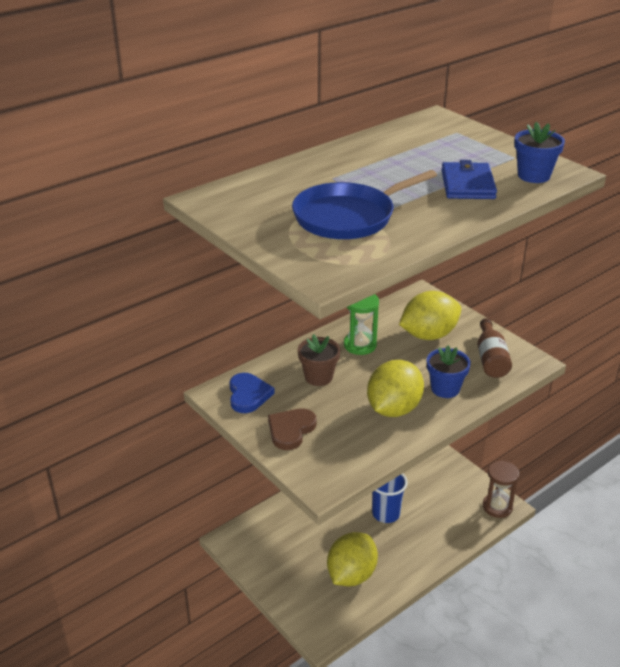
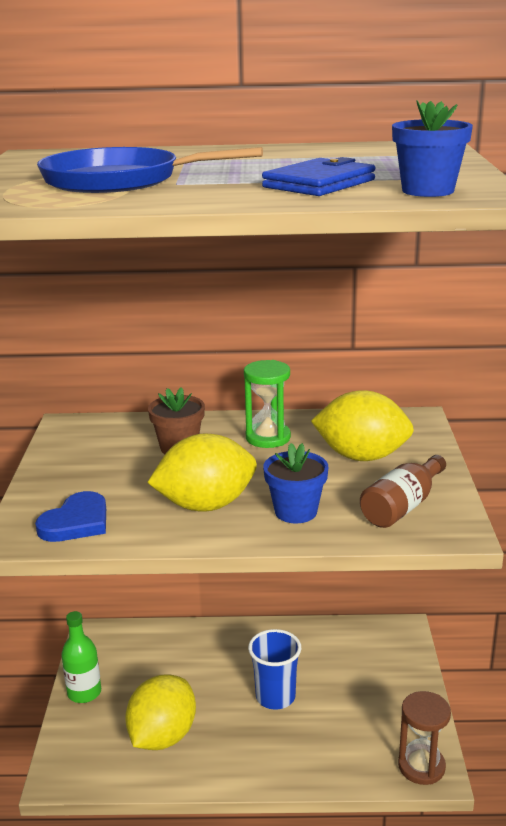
camera: 40 degrees right, 10 degrees down
(248, 395) = (90, 436): blue heart -> blue heart (76, 522)
(272, 579) = (84, 692): none -> green bottle
(291, 430) = (75, 479): brown heart -> none
(351, 575) = (162, 736): yellow lemon -> yellow lemon turned 45 degrees counterclockwise

